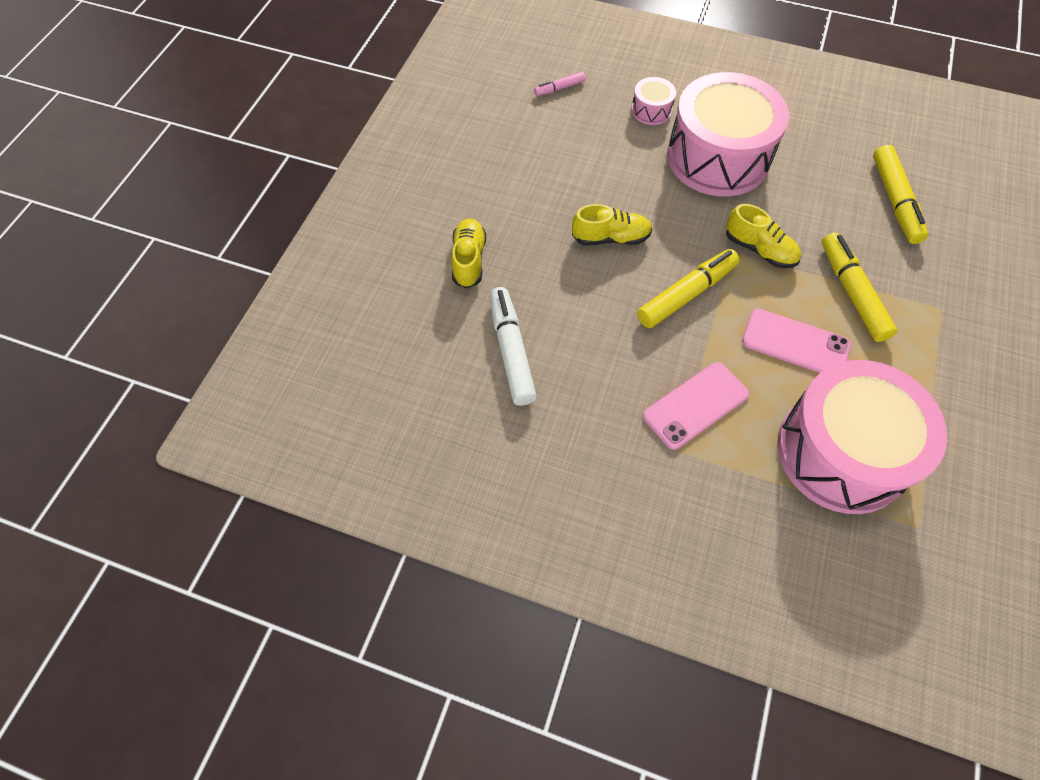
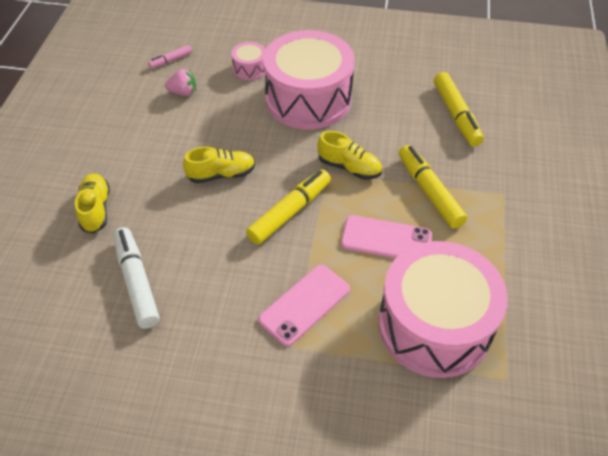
camera: 10 degrees left, 10 degrees down
(572, 131) = (183, 92): none -> pink strawberry

